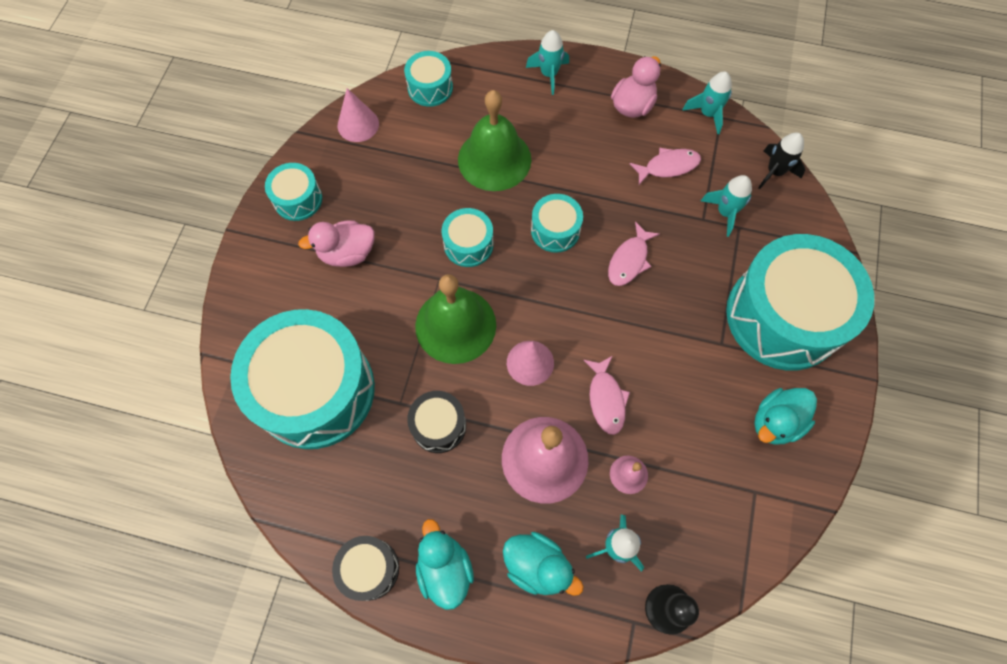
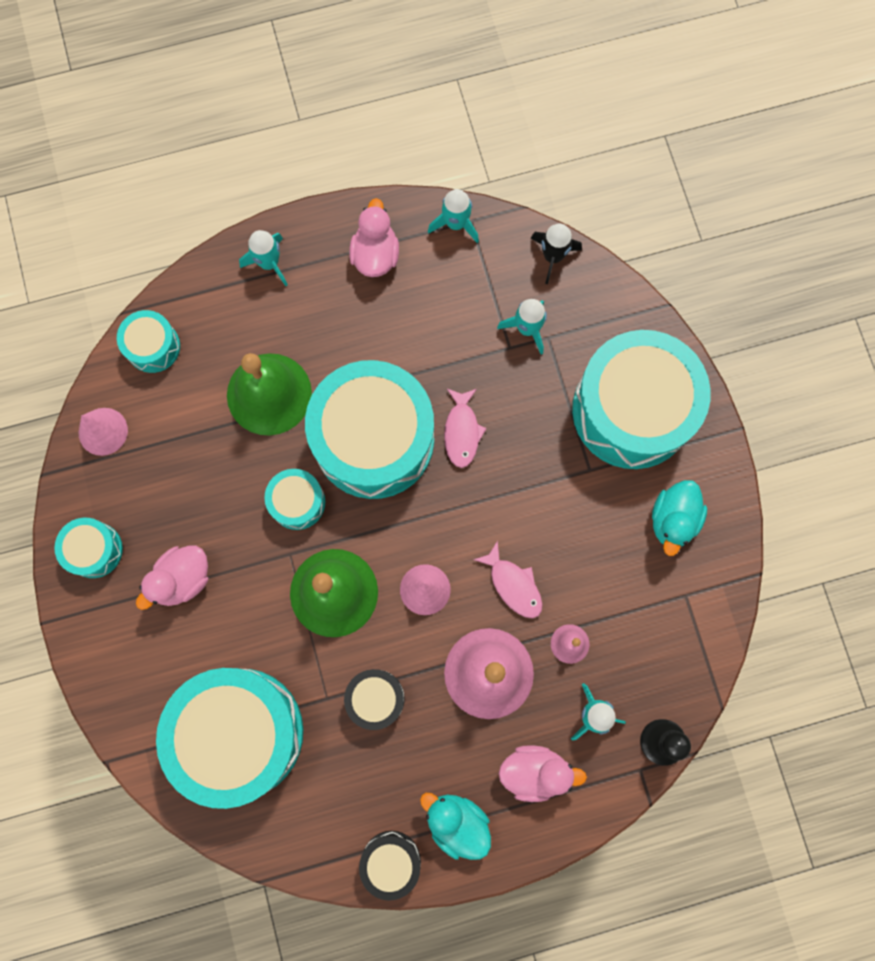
camera: 30 degrees left, 10 degrees up
(537, 566) = (534, 771): turquoise duck -> pink duck
(555, 230) = (374, 439): turquoise drum -> turquoise drum, size x2.20
(668, 167) = (447, 307): pink fish -> none

